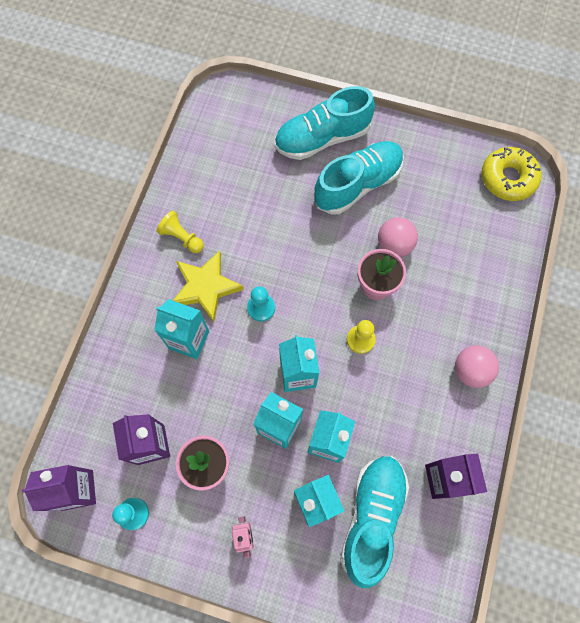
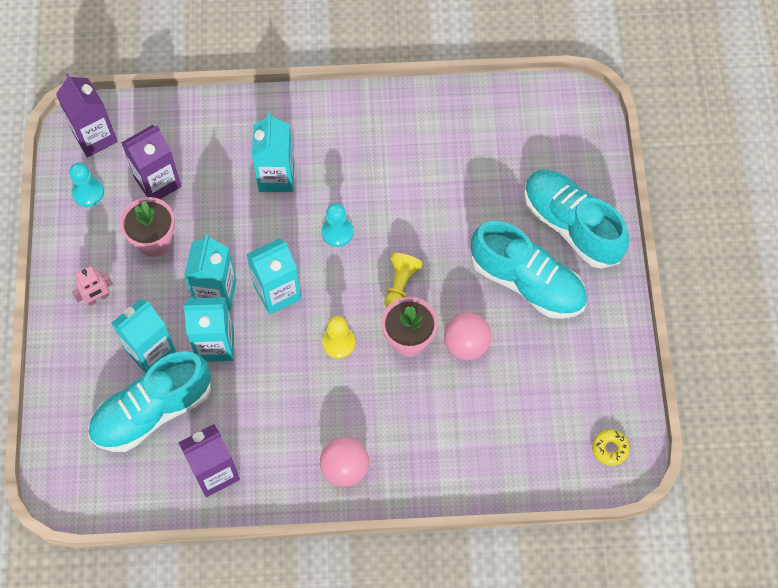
camera: 70 degrees right, 5 degrees down
(182, 237) = (387, 128): yellow pawn -> yellow pawn (400, 285)
(206, 287) = (339, 171): yellow star -> none
(372, 517) = (152, 411): turquoise shoe -> turquoise shoe turned 150 degrees clockwise
(508, 178) = (609, 449): yellow donut -> yellow donut, size x0.49

